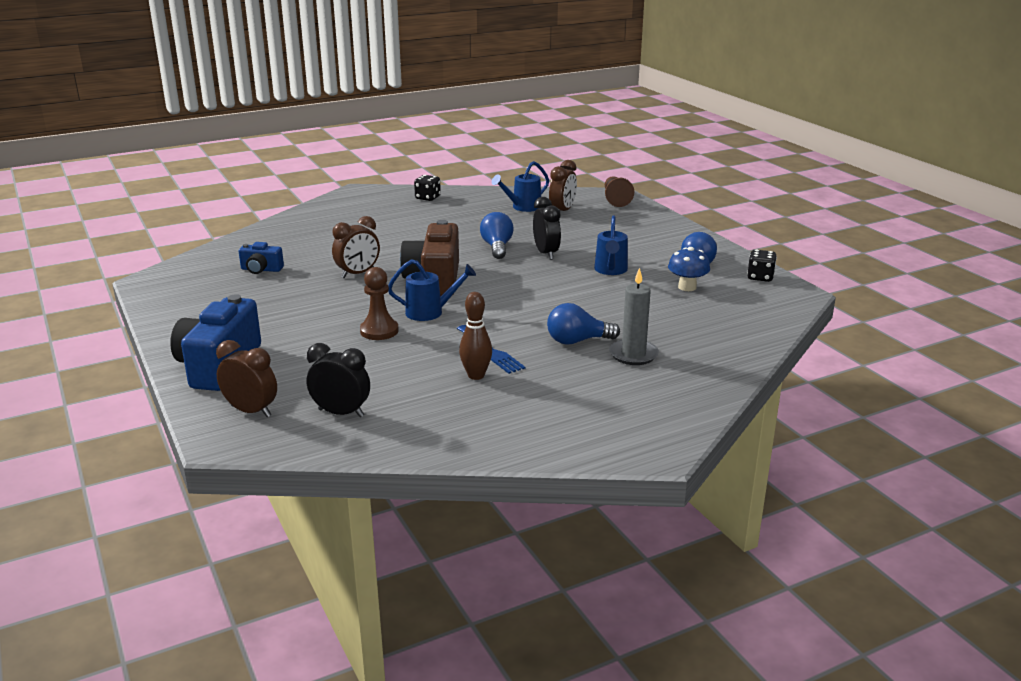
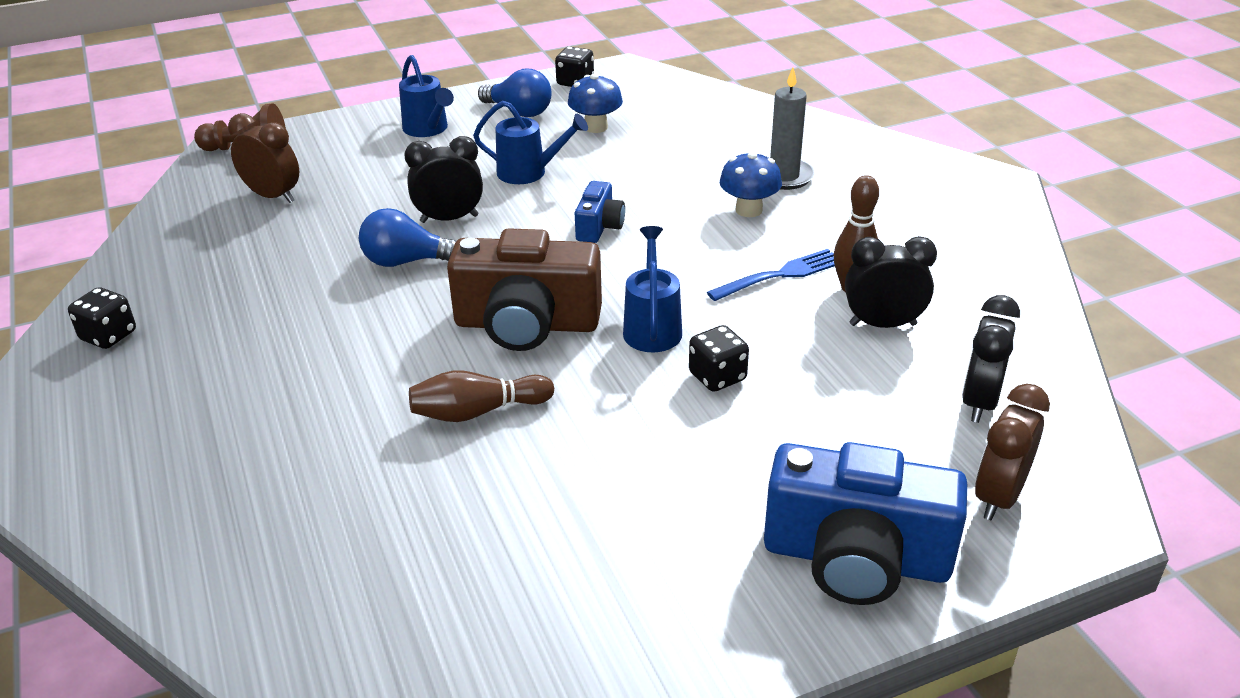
camera: 85 degrees left, 10 degrees up
(261, 270) = (418, 553): blue camera -> blue camera (599, 227)
(358, 274) = (478, 412): brown clock -> brown bowling pin
(379, 331) = (717, 377): brown pawn -> black dice
(431, 384) = (882, 324): none -> black clock
(523, 207) = (232, 231): blue watering can -> blue watering can (428, 129)
(577, 341) = (748, 210): blue light bulb -> blue mushroom

